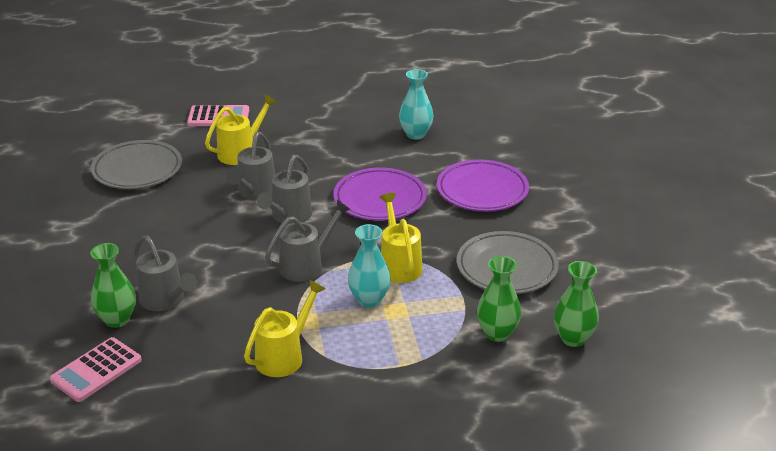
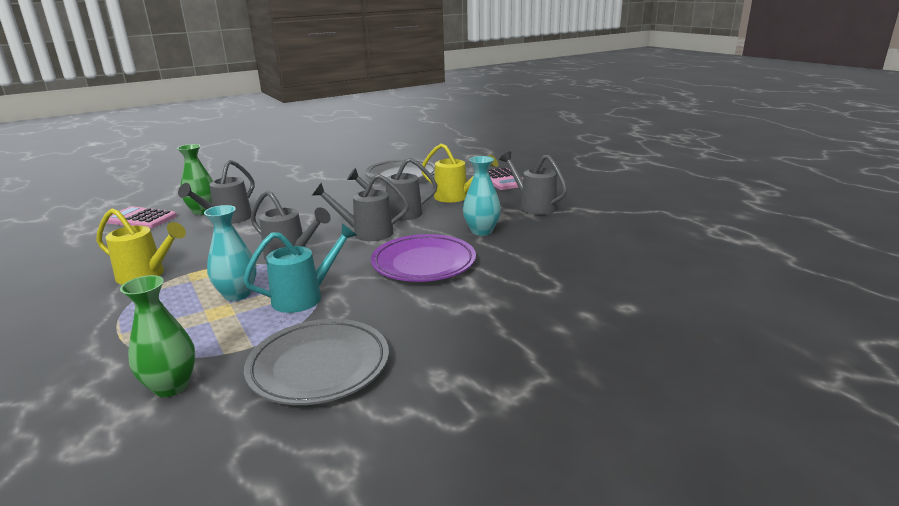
camera: 70 degrees right, 10 degrees down
(304, 121) = (533, 206): none -> grey watering can
(399, 264) = (305, 297): yellow watering can -> turquoise watering can
(415, 134) = (570, 255): turquoise vase -> turquoise vase (481, 231)
(482, 191) = (487, 316): purple plate -> none
(573, 338) = (152, 458): green vase -> none

